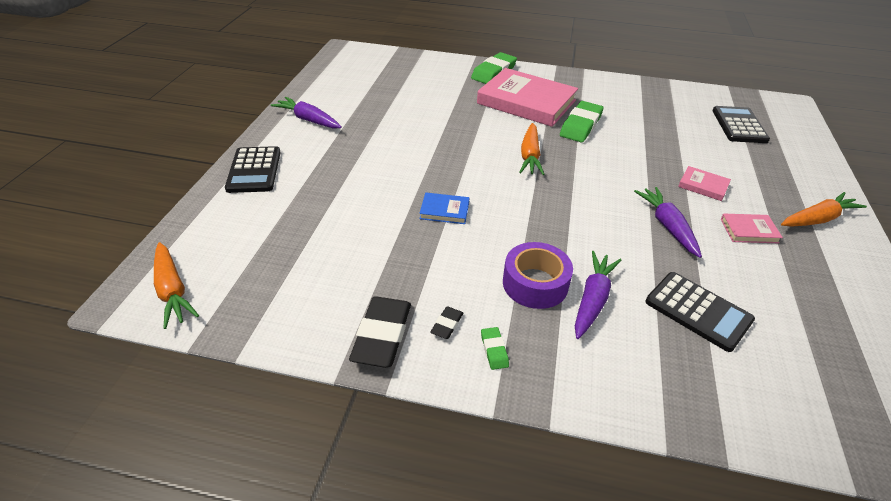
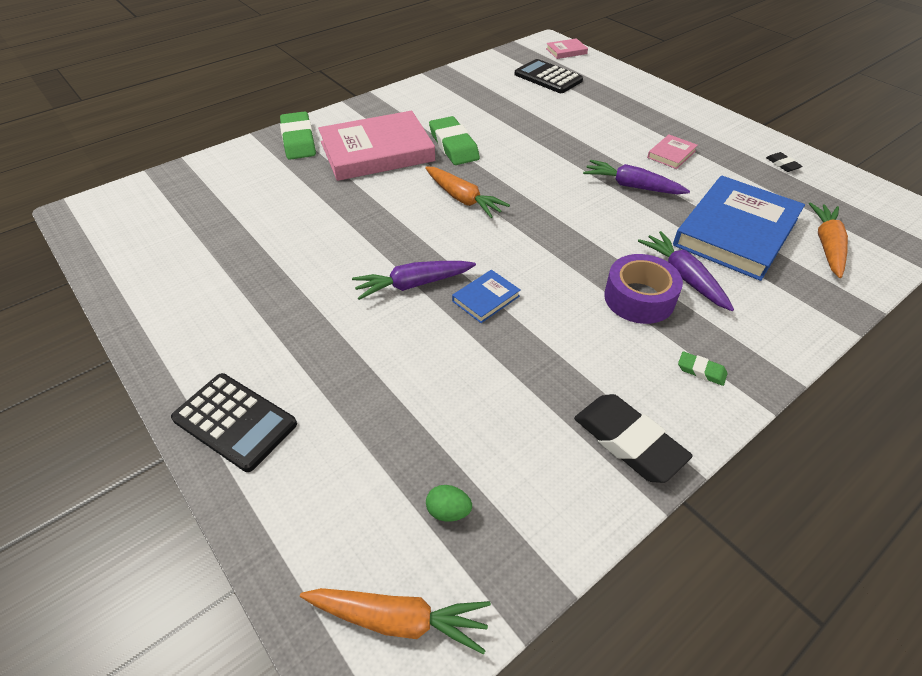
camera: 50 degrees left, 5 degrees up
(256, 276) = (448, 511): none -> green egg
(308, 120) = (191, 319): purple carrot -> purple carrot (413, 284)
(447, 324) = (648, 385): black eraser -> black eraser (782, 164)
(698, 311) = (735, 232): black calculator -> blue book
(703, 186) = (601, 140): pink book -> pink book (566, 51)
(817, 219) = (685, 119): orange carrot -> orange carrot (827, 246)

